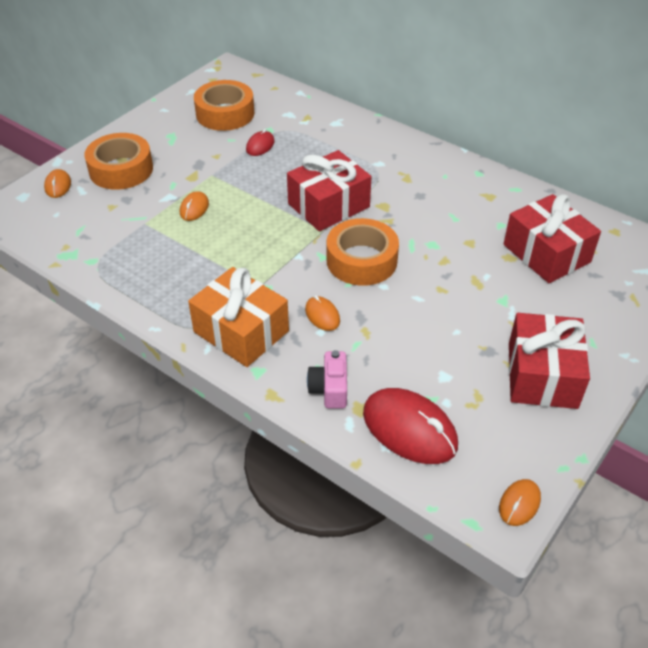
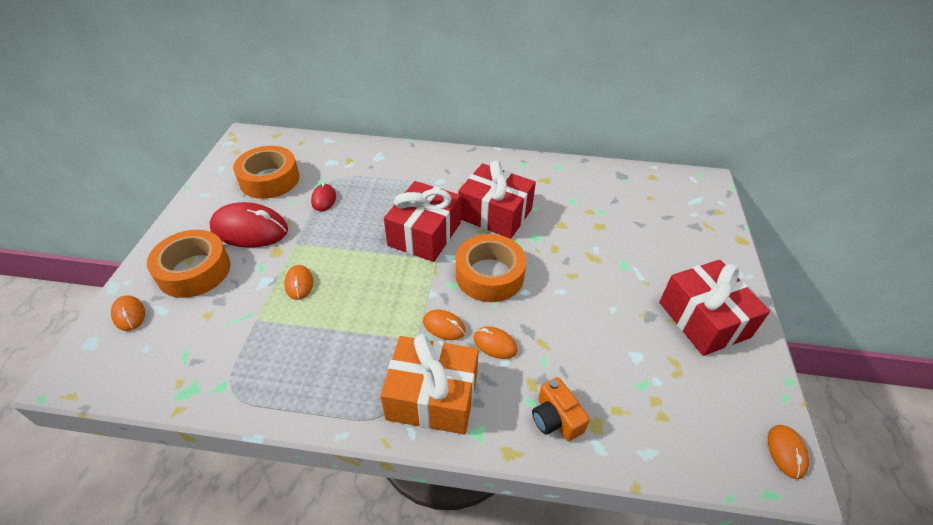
camera: 30 degrees left, 0 degrees up
(289, 285) = (444, 326): none -> orange mouse
(329, 389) = (556, 418): pink camera -> orange camera
(409, 429) = (651, 425): red mouse -> red mouse (250, 229)
(546, 253) = (622, 212): red gift -> red gift (495, 214)

